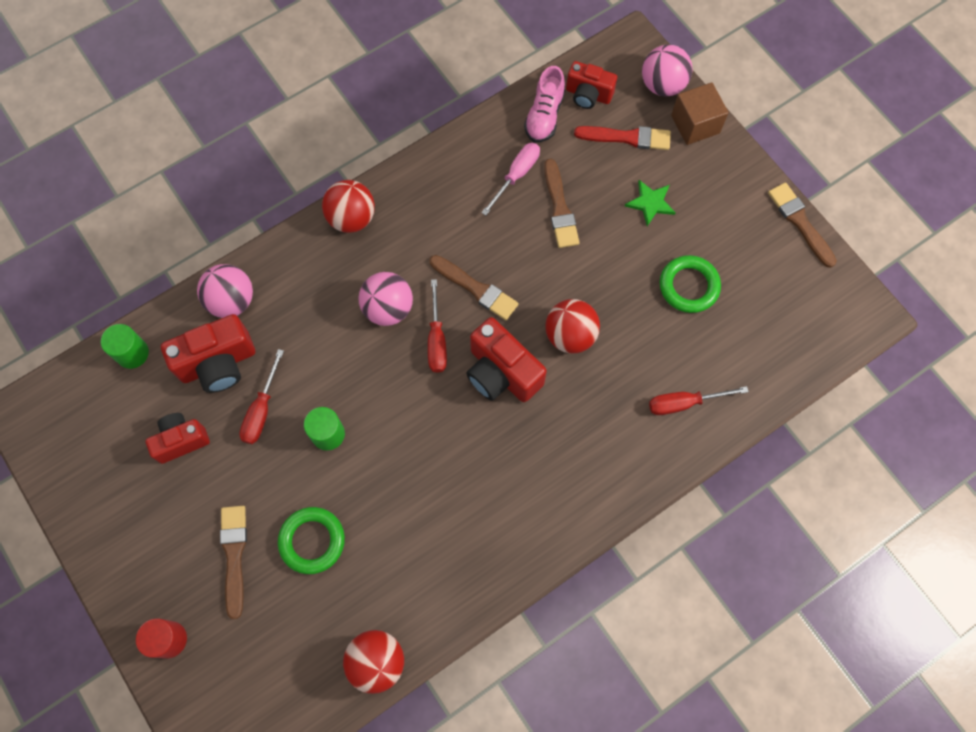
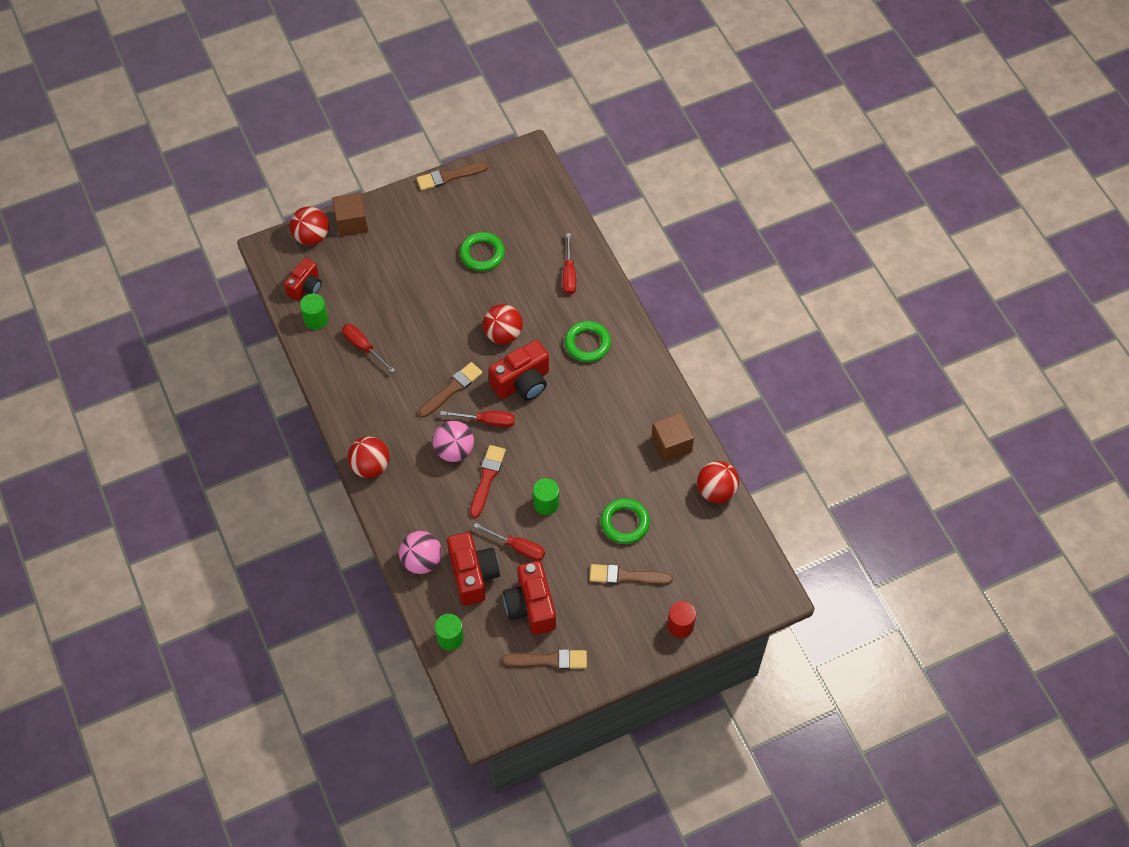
camera: 80 degrees left, 10 degrees down
(181, 441) = (531, 606): red camera -> red camera, size x1.53
(440, 587) = (671, 444): none -> brown cube
(516, 175) = (363, 347): pink screwdriver -> red screwdriver
(544, 116) = (316, 319): pink shoe -> green cylinder
(559, 208) = (399, 323): brown brush -> brown brush (549, 660)
(578, 446) = (587, 344): none -> green ring
(627, 138) = (351, 268): red brush -> red brush (487, 478)
(650, 203) = (410, 264): green star -> none
(662, 85) = (311, 237): pink ball -> red ball

